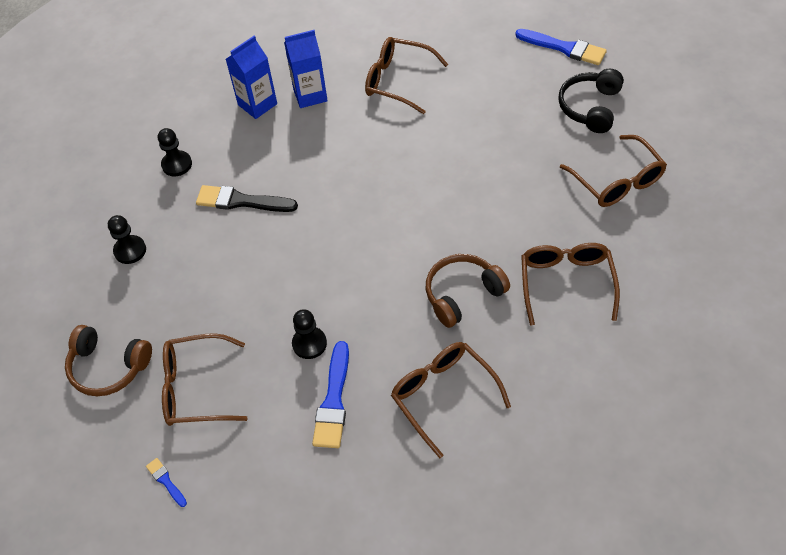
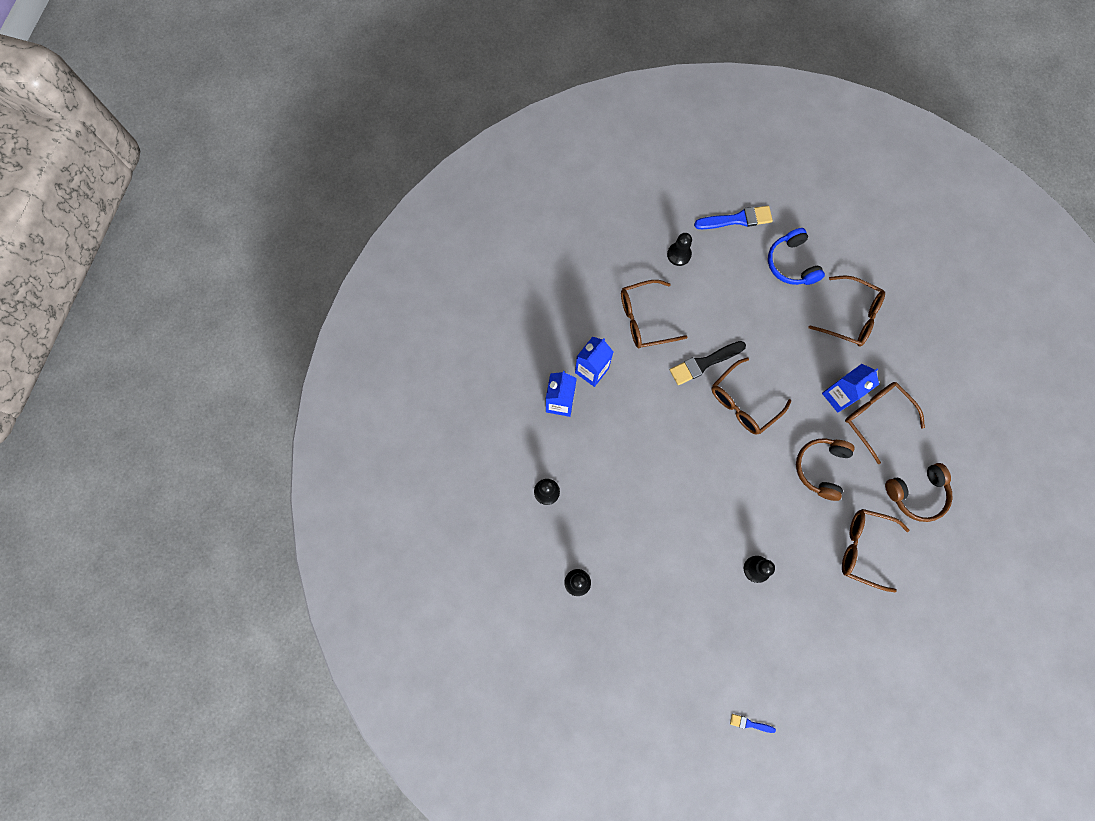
camera: 40 degrees left, 20 degrees up
(108, 367) = (643, 676): brown headphones -> brown headphones (917, 494)
(195, 388) = (712, 650): brown glasses -> brown glasses (743, 403)
(241, 201) = (620, 492): black brush -> black brush (704, 363)
(333, 401) = (803, 598): blue brush -> none
(479, 48) = (679, 254): none -> black pawn
(541, 242) = (838, 396): none -> blue carton
(590, 107) = (791, 263): black headphones -> blue headphones

